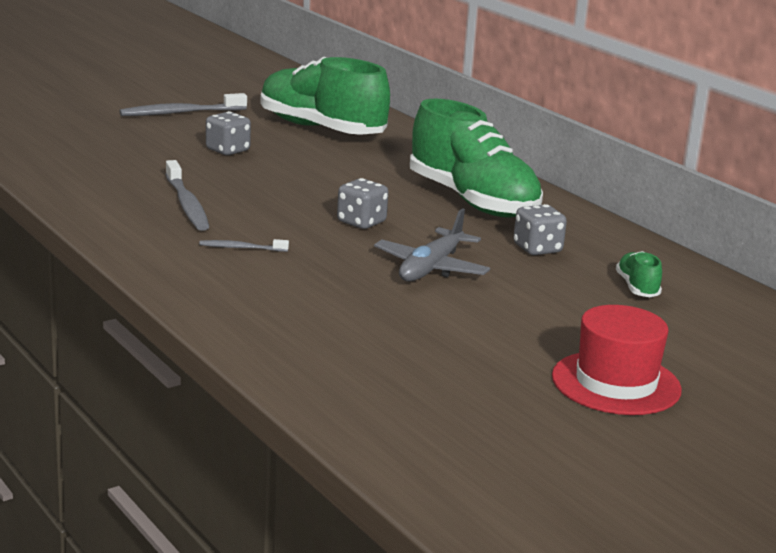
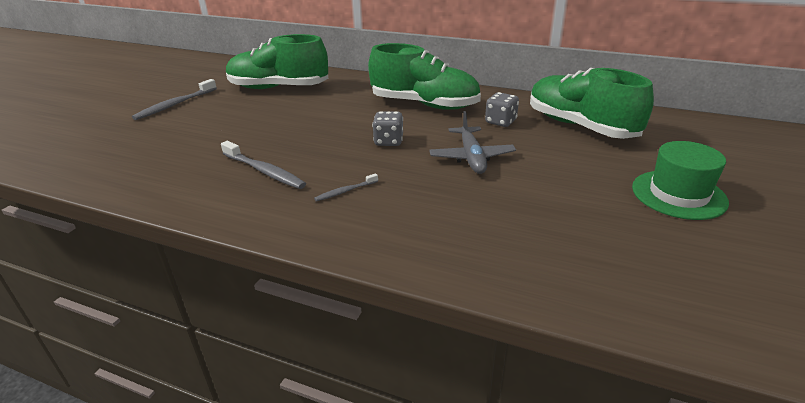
camera: 30 degrees left, 10 degrees up
(227, 150) = (240, 121): grey dice -> none
(616, 383) = (678, 194): red hat -> green hat
(637, 287) = (580, 126): green shoe -> green shoe, size x2.44

